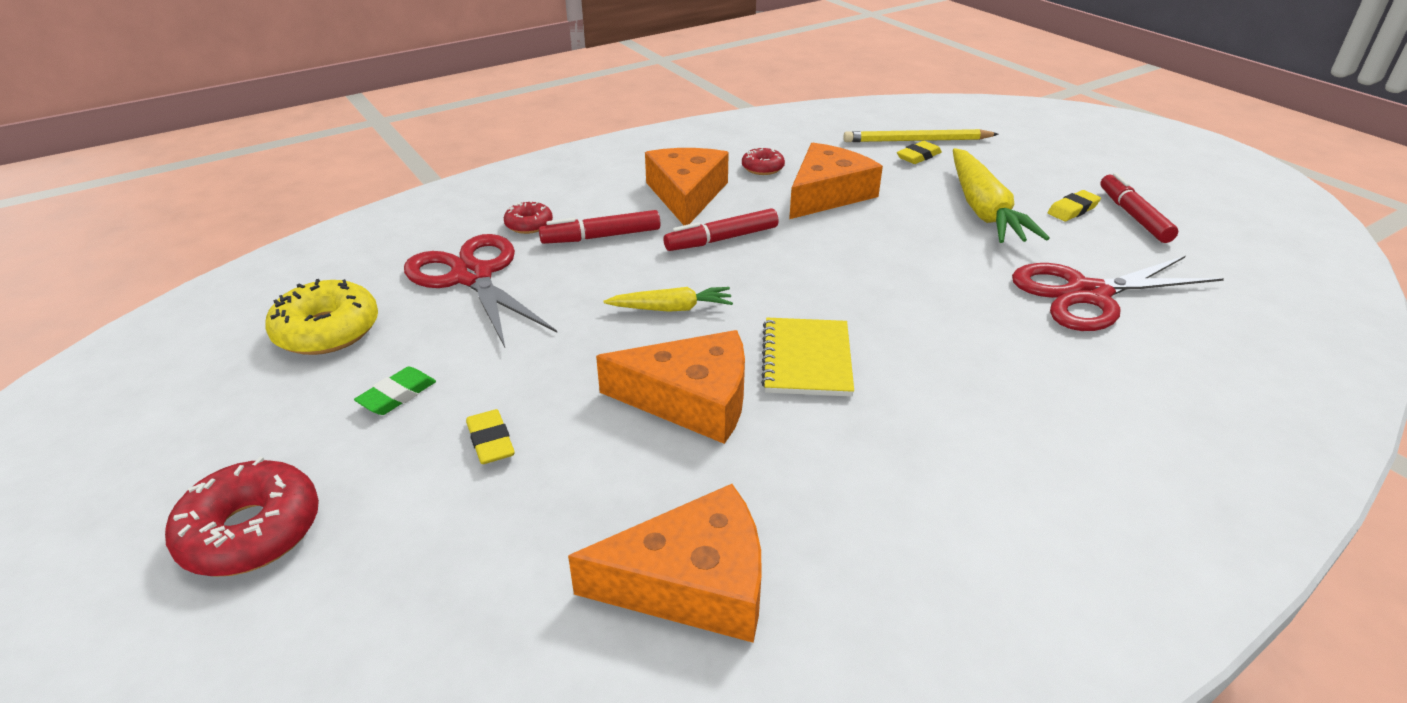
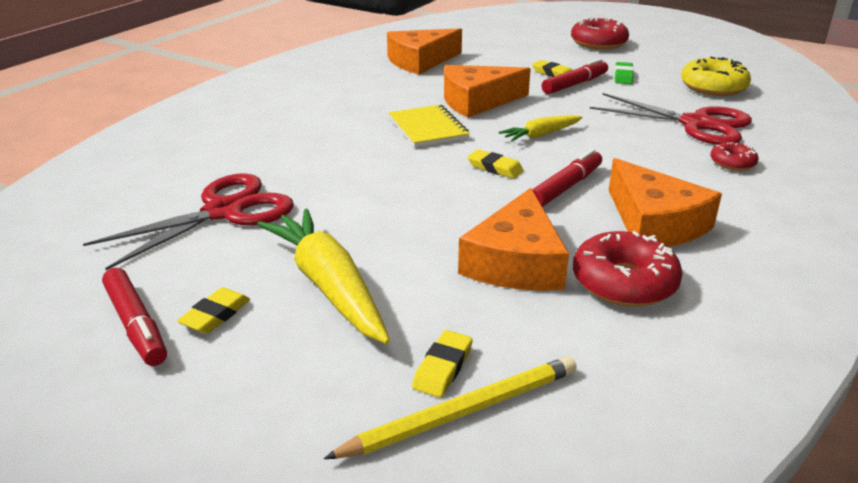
camera: 155 degrees right, 5 degrees down
(601, 237) = (662, 167): red marker -> red marker (574, 84)
(762, 168) = (624, 282): red donut -> red donut, size x1.80
(770, 277) = (495, 168): none -> yellow eraser

